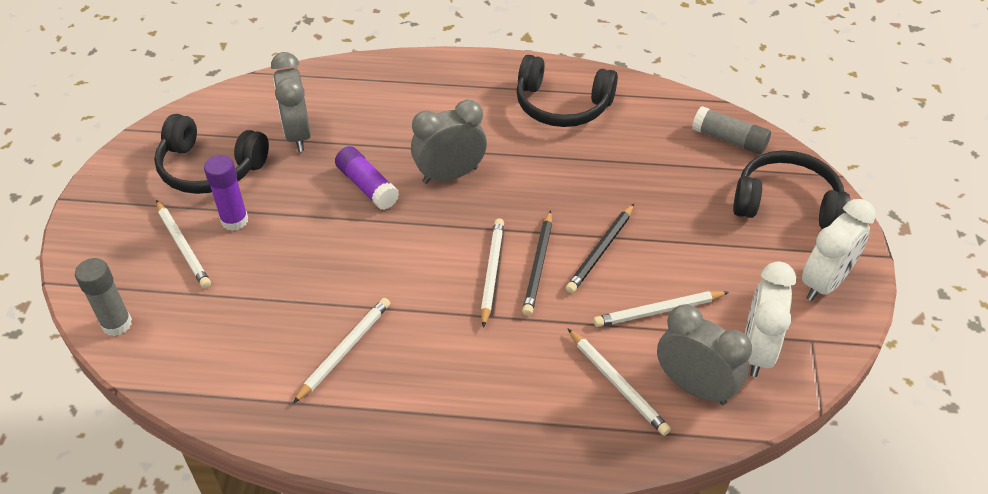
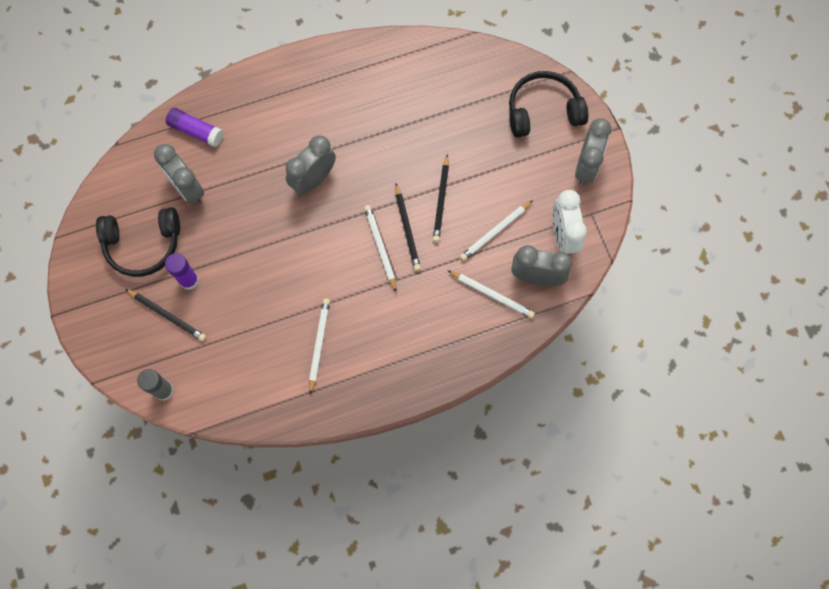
camera: 25 degrees left, 25 degrees up
(183, 246) = (167, 315): white pencil -> black pencil
(367, 186) = (262, 213): purple glue stick -> purple glue stick (196, 131)
(562, 105) = (360, 83): black headphones -> none
(729, 139) = (487, 69): grey glue stick -> none
(824, 283) = (586, 166): white clock -> grey clock

